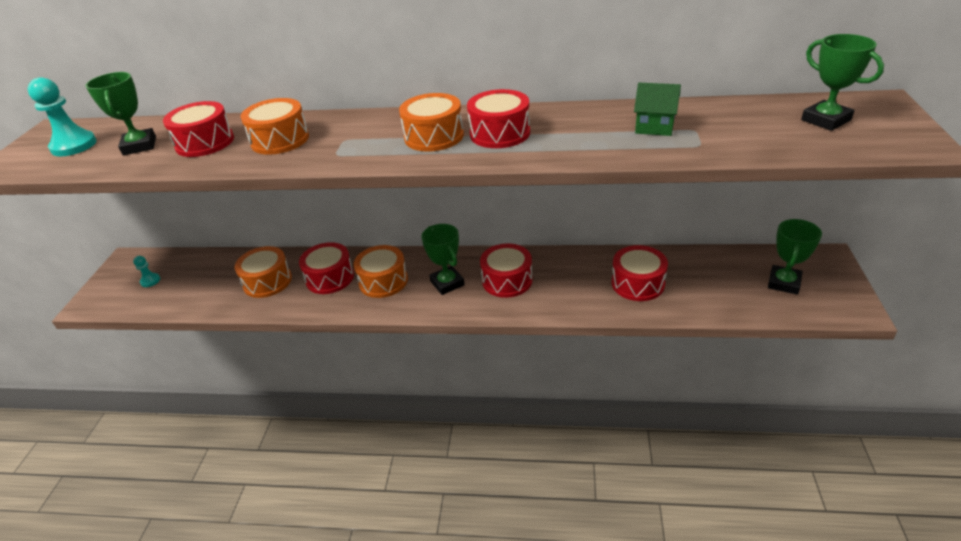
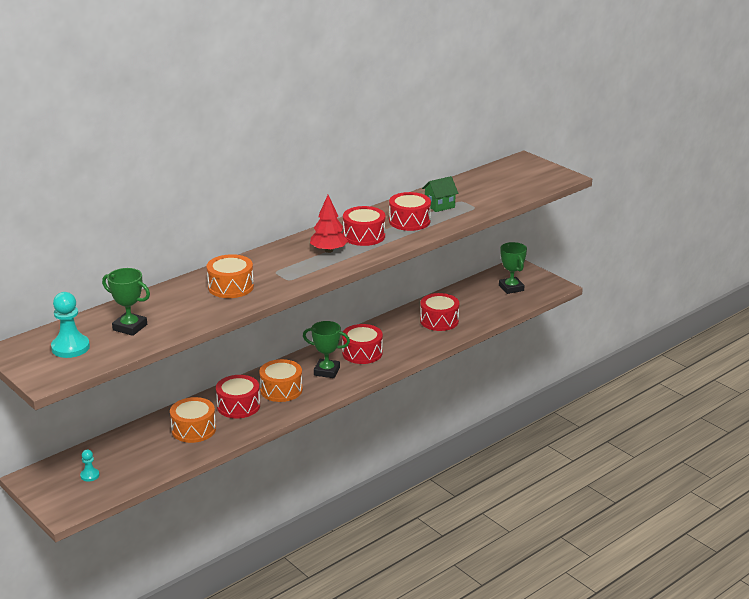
camera: 50 degrees left, 10 degrees down
(205, 142) = (178, 307): red drum -> red drum (409, 221)
(434, 136) = (328, 250): orange drum -> red tree
(825, 120) = (512, 177): green trophy -> none

